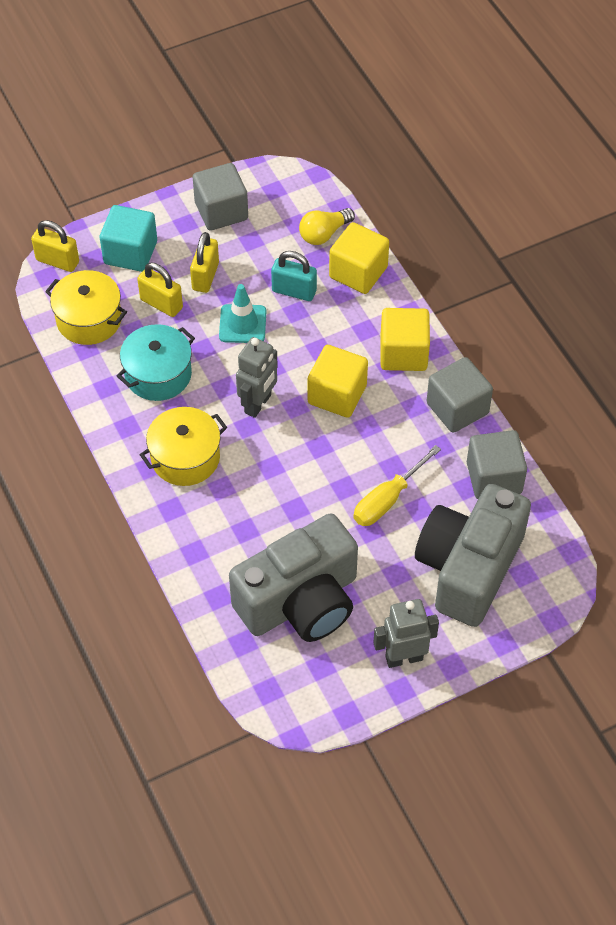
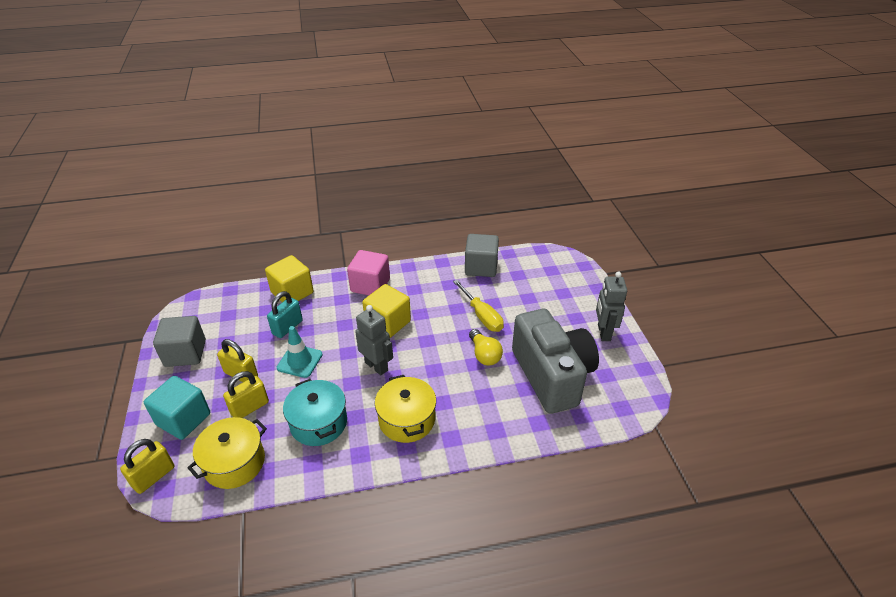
camera: 75 degrees left, 15 degrees down
(324, 234) = (248, 302): yellow light bulb -> yellow light bulb (484, 354)
(403, 353) = (370, 285): yellow cube -> pink cube
(457, 408) = (424, 271): grey cube -> none
(468, 568) = (543, 291): grey camera -> none

